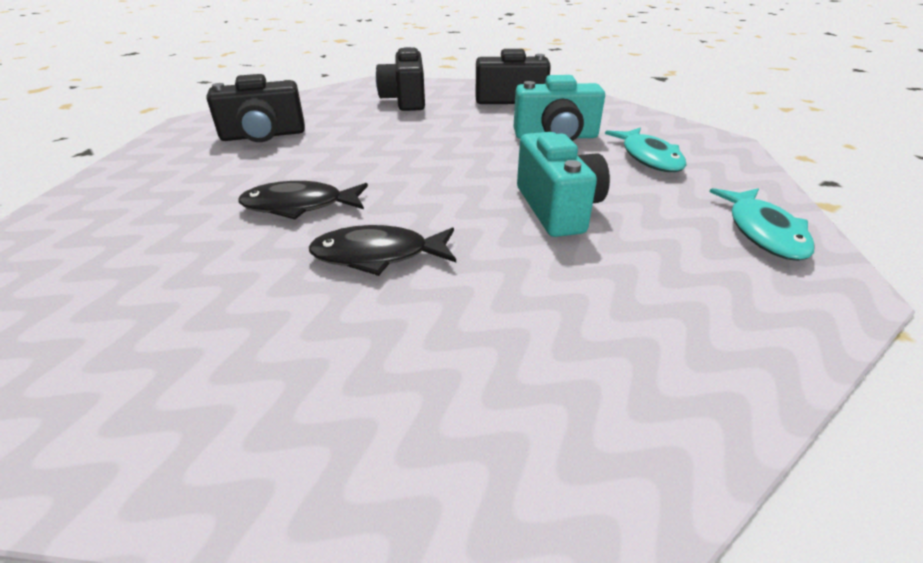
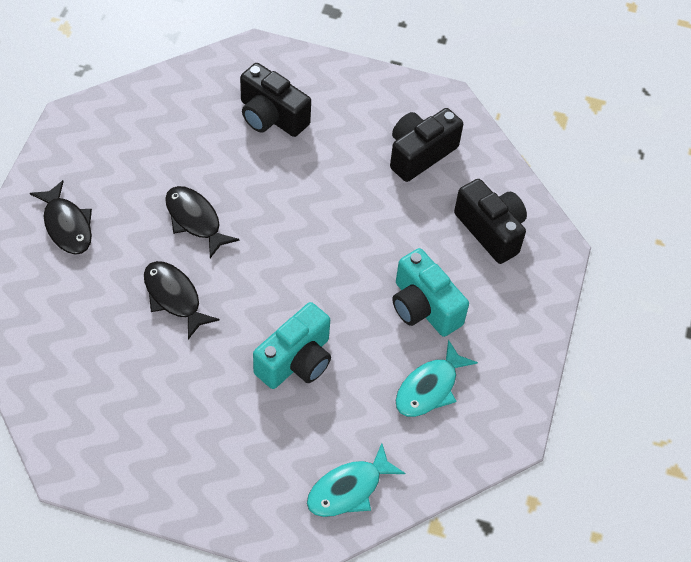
camera: 50 degrees right, 20 degrees up
(136, 302) = (67, 225): none -> black fish

